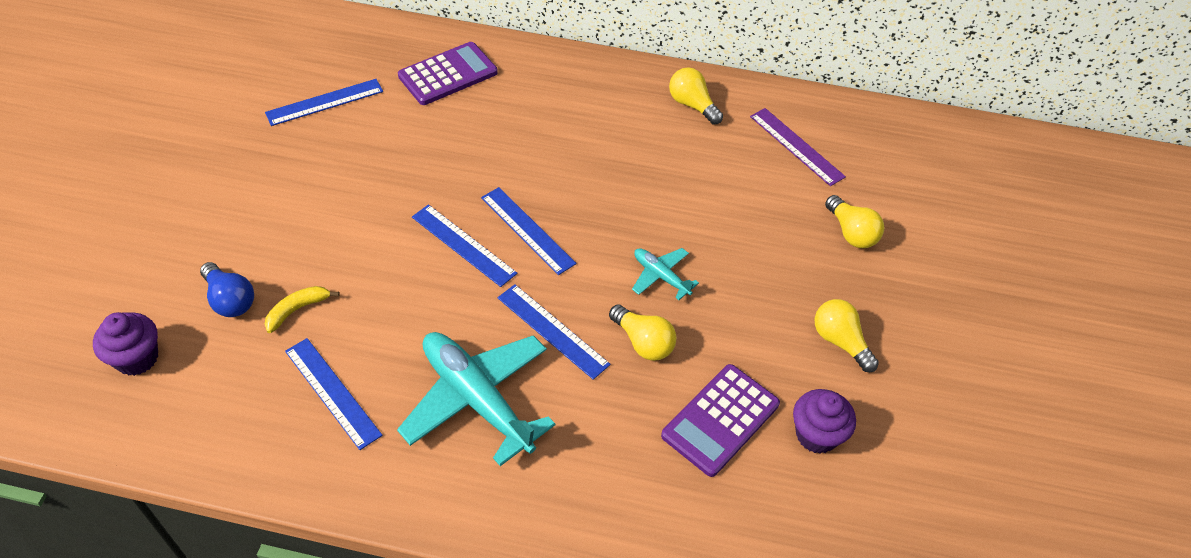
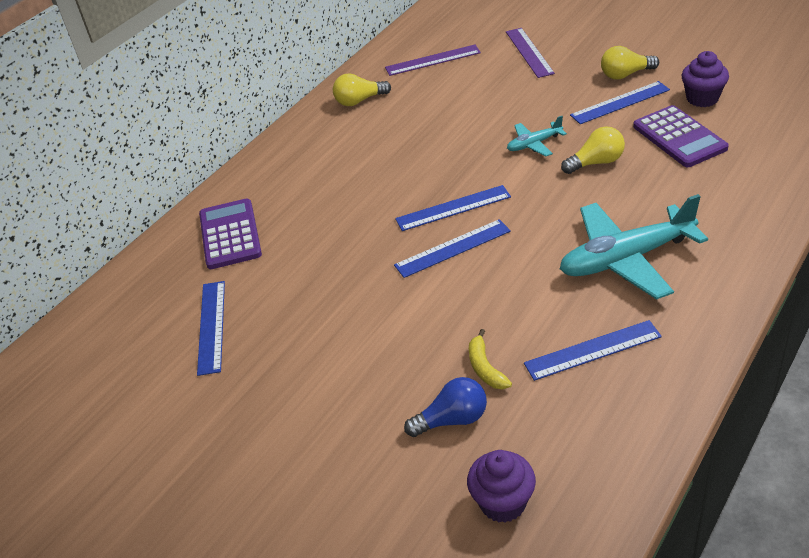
camera: 60 degrees left, 10 degrees down
(552, 331) = (568, 208): blue ruler -> blue ruler (620, 103)
(851, 233) = (529, 52): yellow light bulb -> purple ruler

